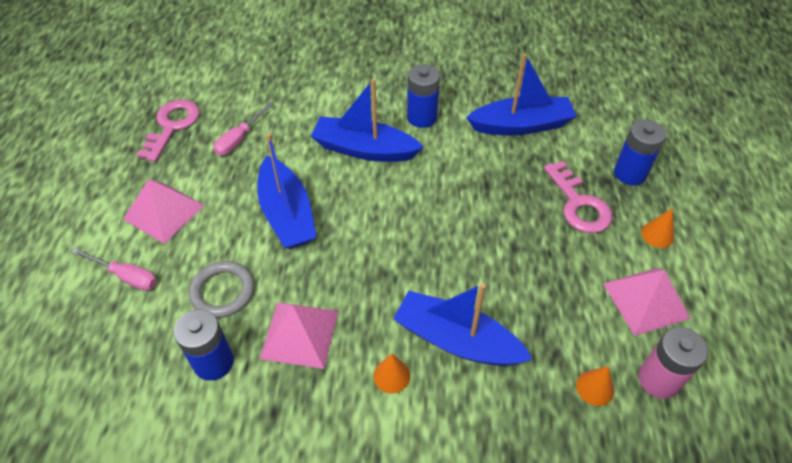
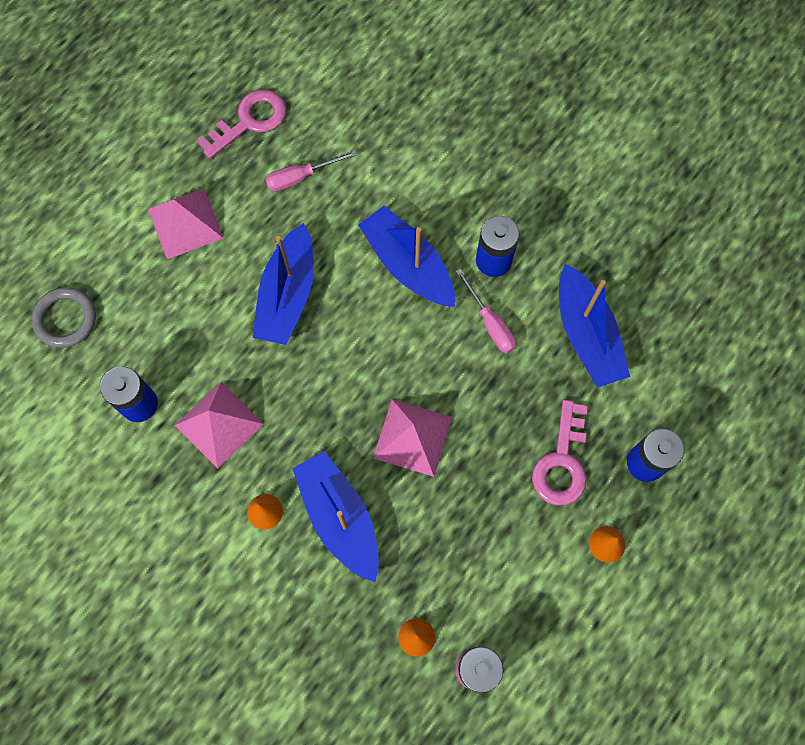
camera: 35 degrees right, 20 degrees up
(126, 276) = (118, 274): pink screwdriver -> pink screwdriver (490, 323)
(223, 291) = (185, 341): grey ring -> grey ring (65, 319)
(521, 125) = (587, 335): blue boat -> blue boat turned 45 degrees clockwise
(646, 300) = (532, 596): pink pyramid -> pink pyramid (412, 437)

